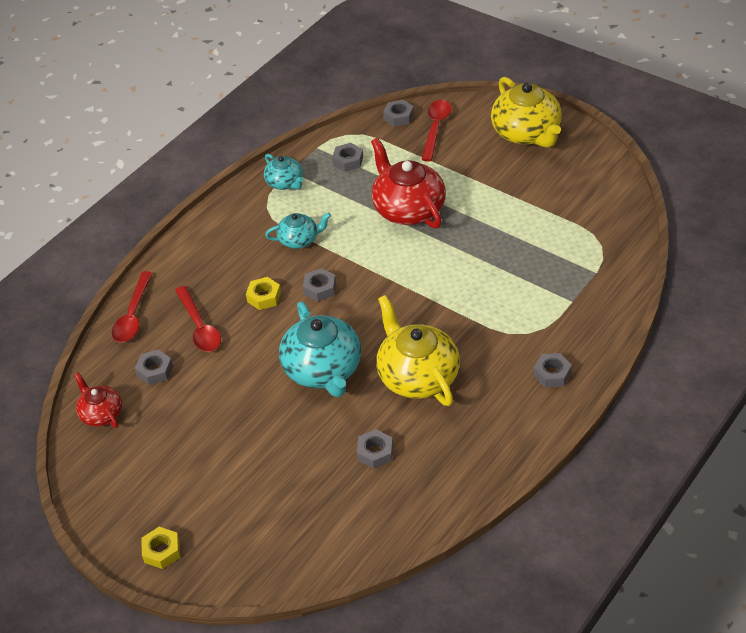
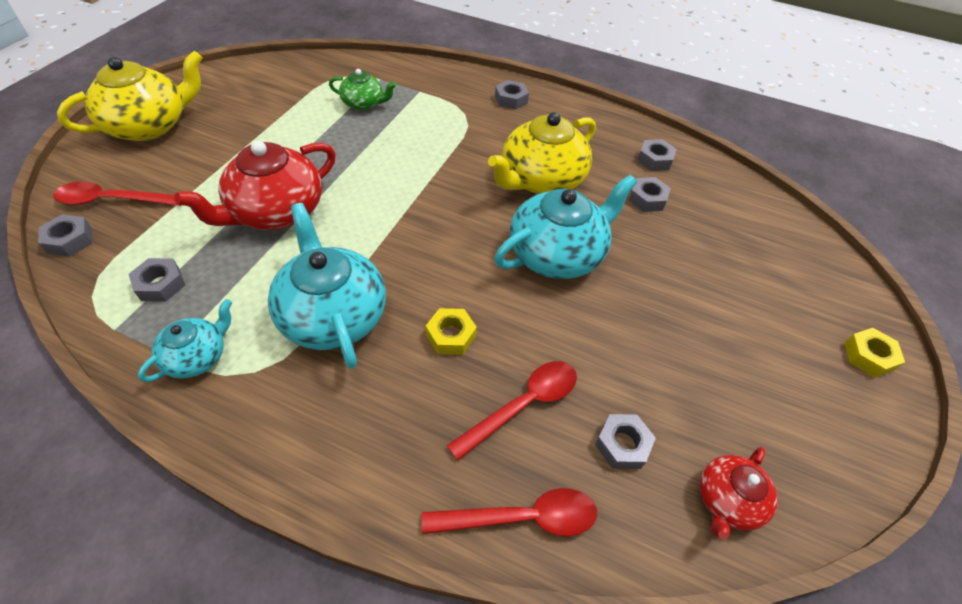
camera: 110 degrees left, 5 degrees up
(299, 240) = (332, 315): turquoise teapot -> turquoise teapot, size x1.83
(319, 288) = (426, 277): grey nut -> grey nut (654, 160)
(551, 259) = (363, 103): none -> green teapot

